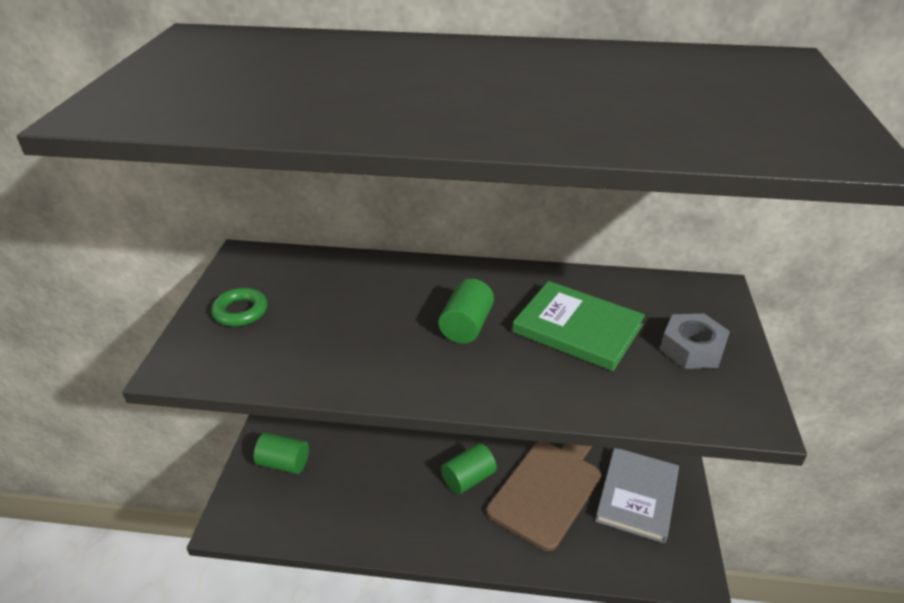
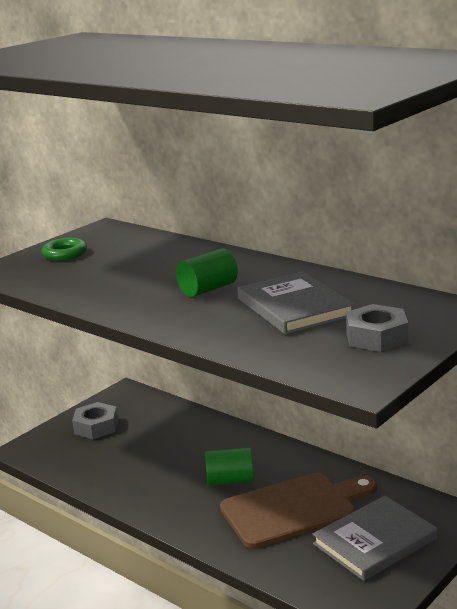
camera: 35 degrees right, 15 degrees down
(284, 463) = (96, 427): green cylinder -> grey nut
(577, 328) = (294, 307): green book -> grey book

